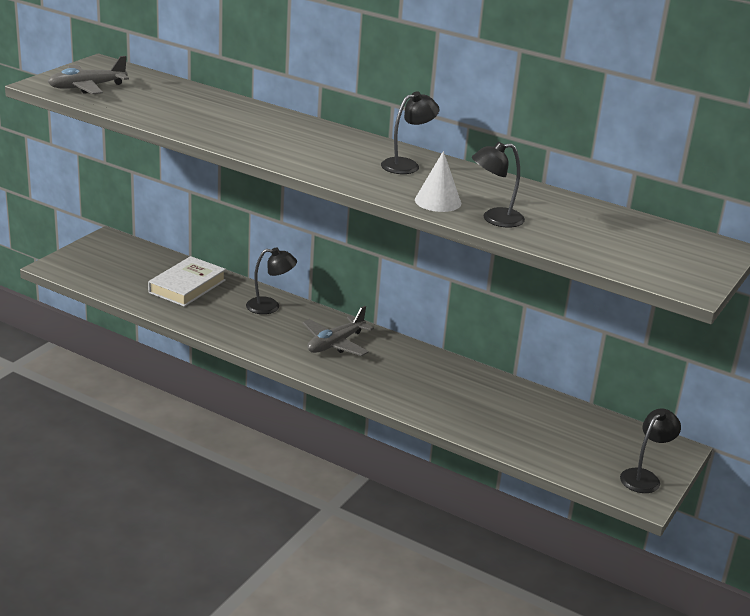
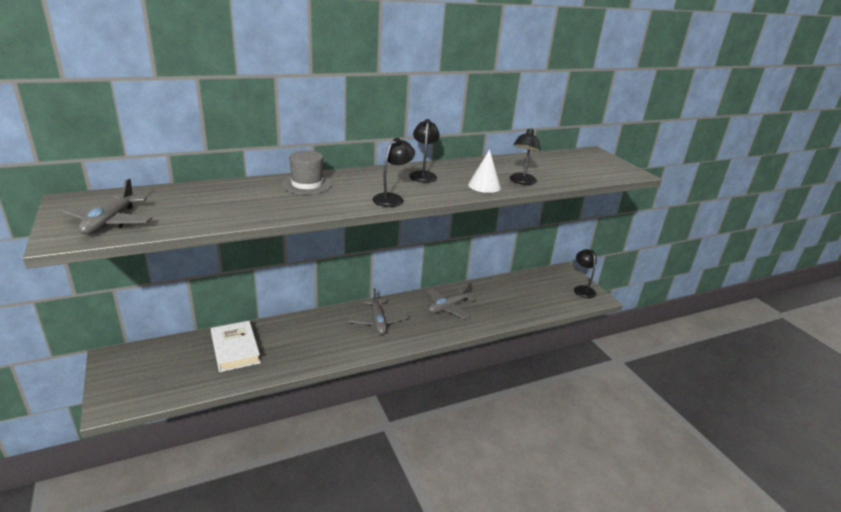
camera: 55 degrees left, 0 degrees up
(270, 306) = (306, 326): black lamp -> black lamp (392, 198)
(278, 124) = (307, 184): none -> grey hat
(430, 380) = (448, 307): none -> grey plane

